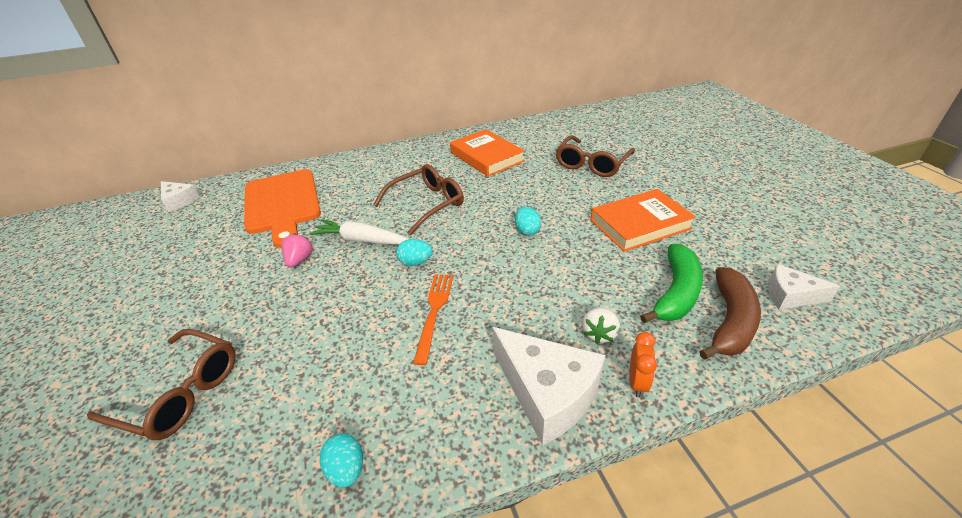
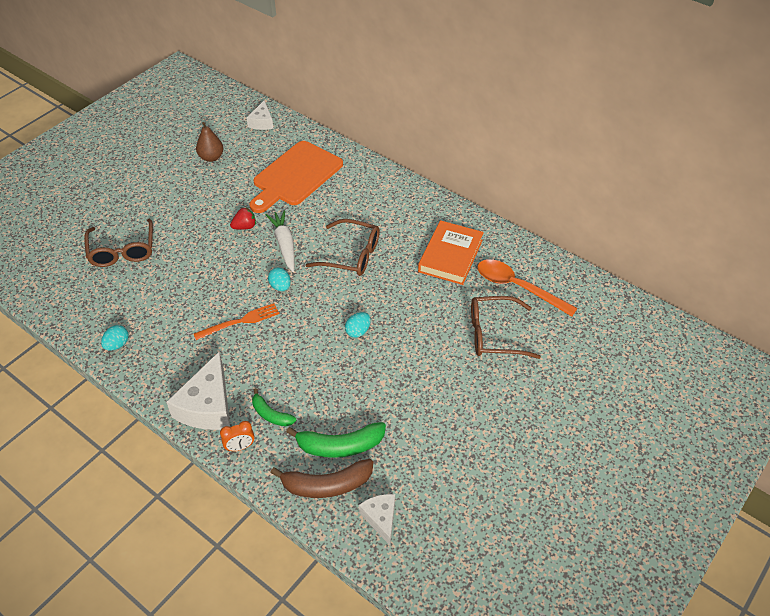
camera: 55 degrees right, 10 degrees up
(163, 251) = (211, 157): none -> brown pear
(299, 260) = (245, 227): pink strawberry -> red strawberry
(551, 140) = (518, 287): none -> orange spoon
(599, 334) = (271, 414): white strawberry -> green banana
(640, 224) = (416, 399): orange book -> none

